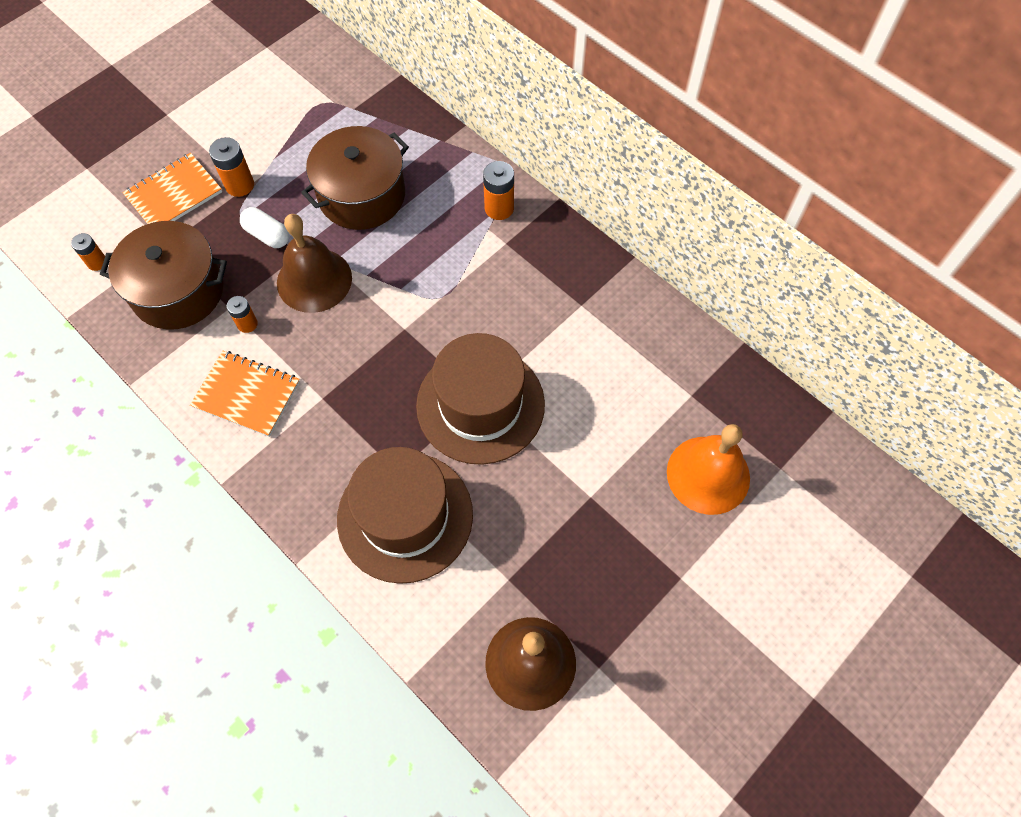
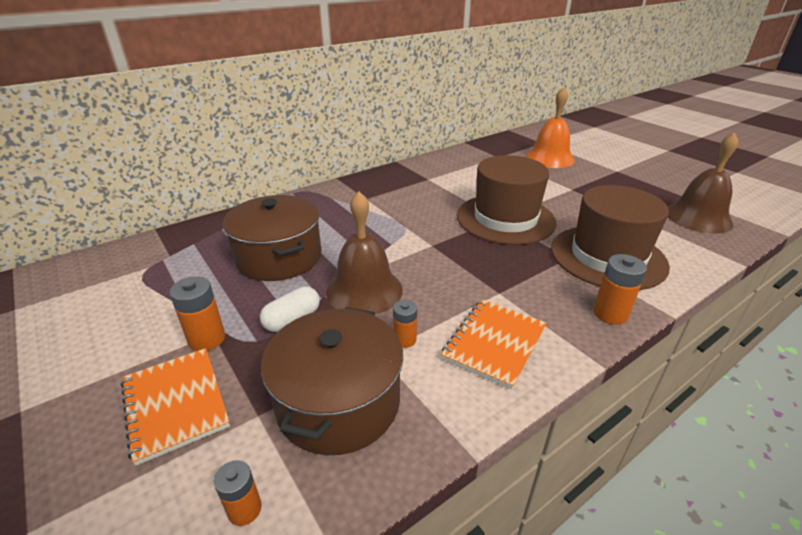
camera: 80 degrees left, 30 degrees down
(499, 208) = (332, 198): orange battery -> orange battery (610, 314)

